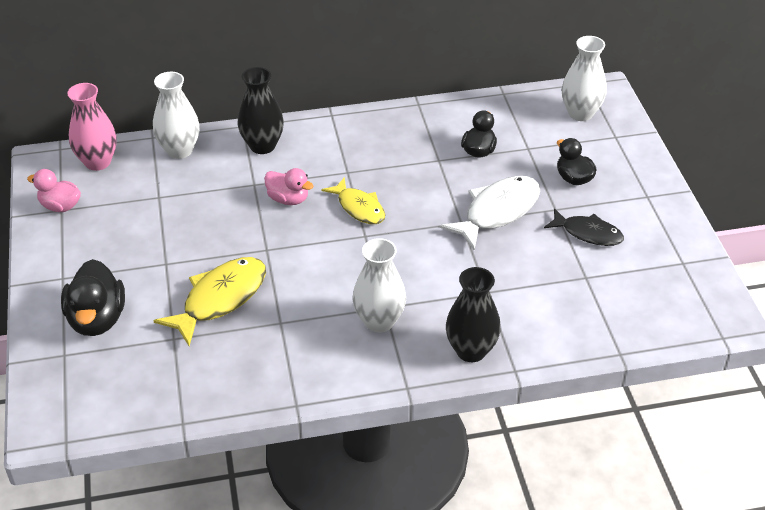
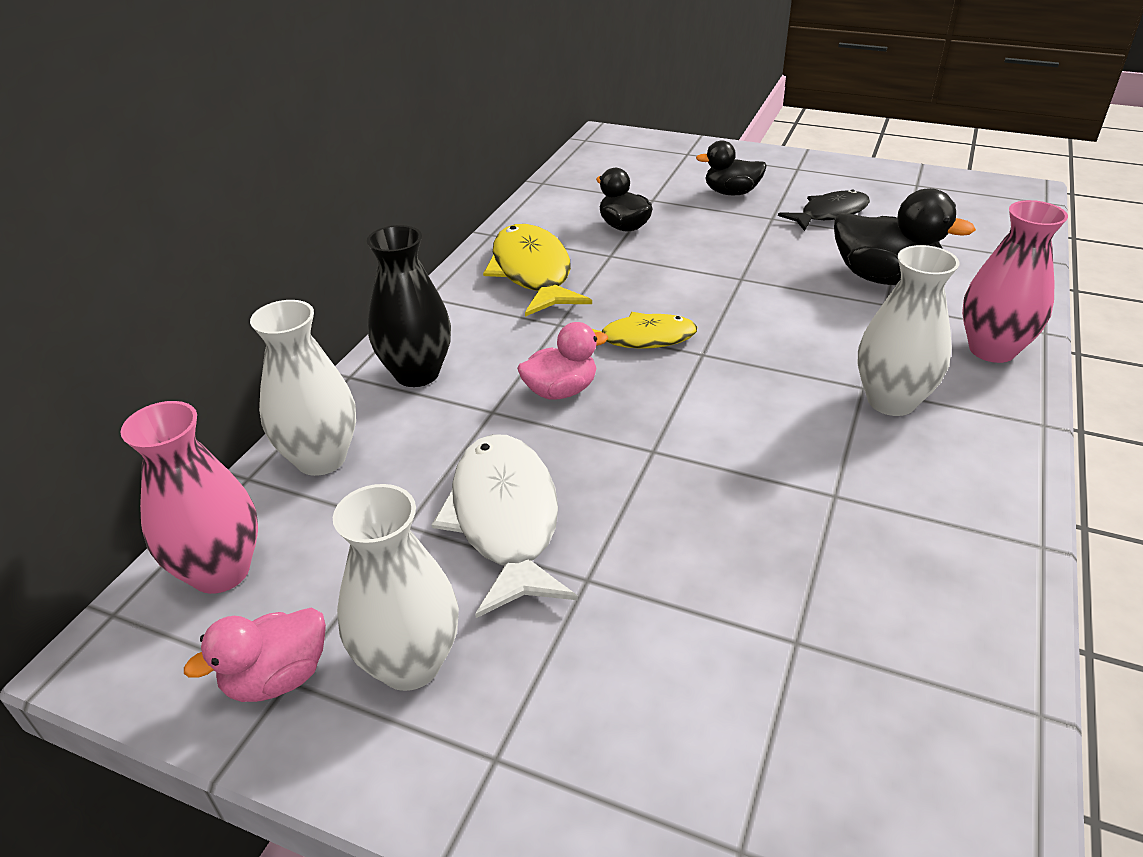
camera: 55 degrees left, 5 degrees down
(97, 319) = (667, 744): black duck -> black duck (884, 278)
(220, 299) = (732, 543): yellow fish -> yellow fish (533, 273)
(471, 351) = (992, 350): black vase -> pink vase
(497, 212) = (744, 250): white fish -> white fish (505, 520)
(580, 113) = (629, 157): white vase -> white vase (410, 663)

